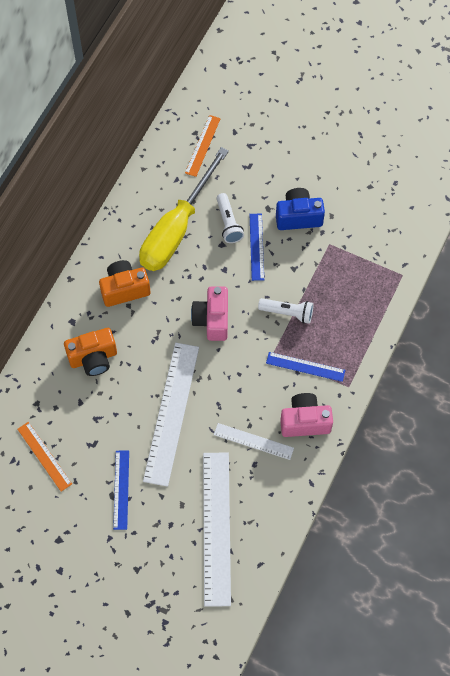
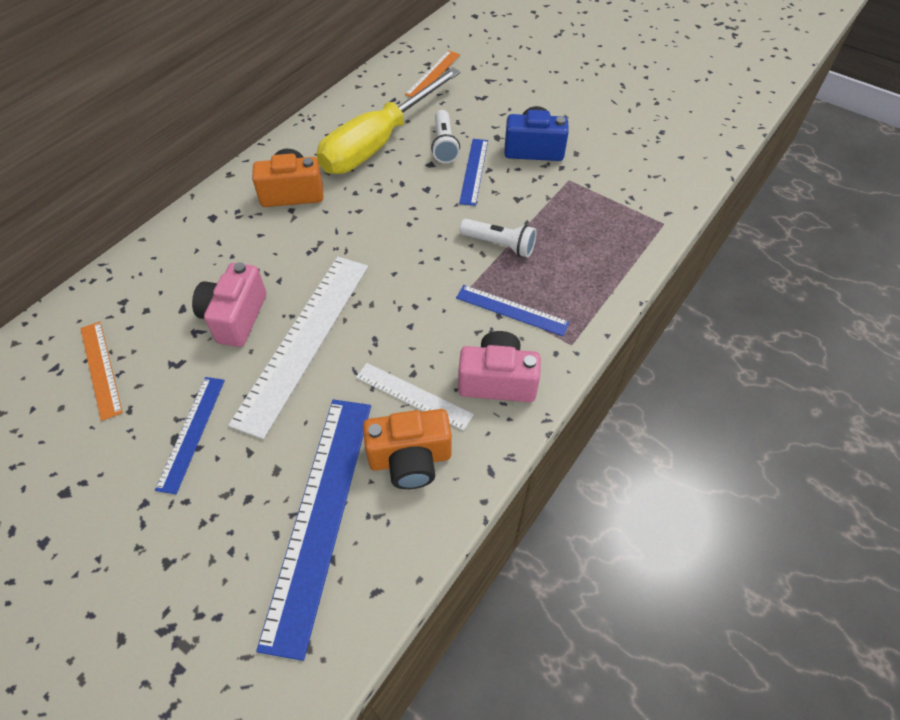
camera: 10 degrees right, 10 degrees down
(93, 358) = (222, 260): orange camera -> orange camera (410, 459)
(212, 320) = (395, 239): pink camera -> pink camera (235, 317)
(216, 527) = (319, 516): white ruler -> blue ruler

